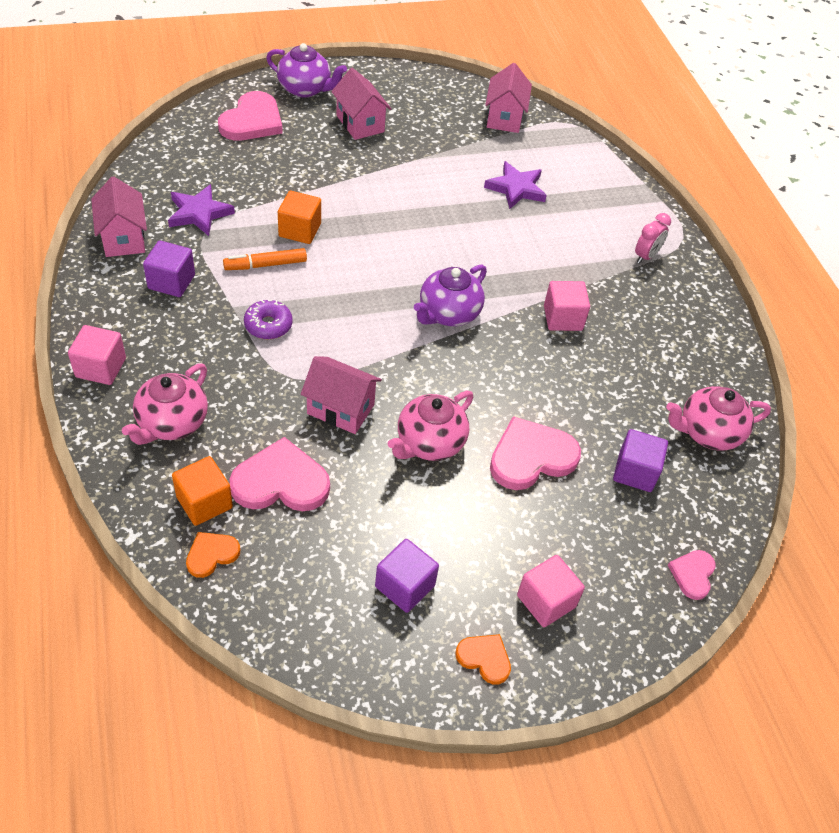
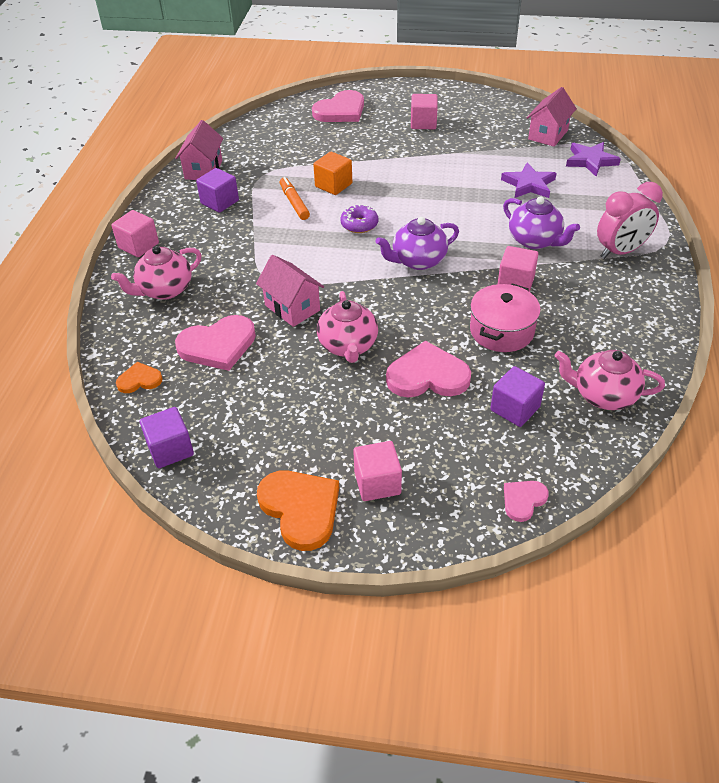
camera: 30 degrees right, 5 degrees down
(199, 213) = (266, 163): purple star -> purple star (590, 161)
(204, 502) = (155, 345): orange cube -> none
(266, 265) = (294, 203): orange marker -> orange marker turned 60 degrees clockwise
(268, 325) = (272, 242): purple donut -> purple donut (359, 224)
(281, 482) = (218, 345): pink heart -> pink heart turned 135 degrees clockwise
(305, 89) = (394, 95): purple teapot -> purple teapot (535, 241)
(360, 124) = (423, 123): pink house -> pink cube
(405, 586) = (268, 439): purple cube -> purple cube (170, 449)
(429, 443) = (348, 346): pink teapot -> pink teapot turned 75 degrees counterclockwise
(484, 658) = (300, 509): orange heart -> orange heart, size x1.86
(578, 382) = (501, 331): none -> pink pot
(646, 256) = (620, 251): pink clock -> pink clock, size x1.69

